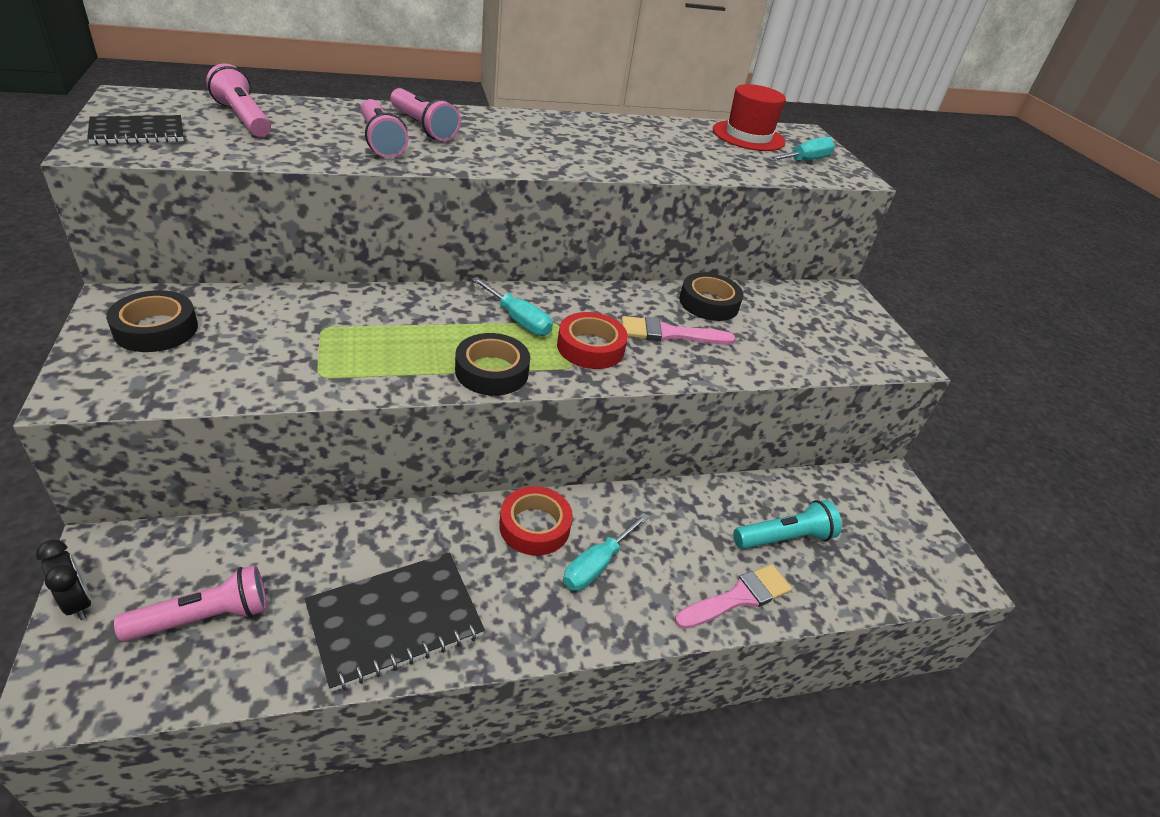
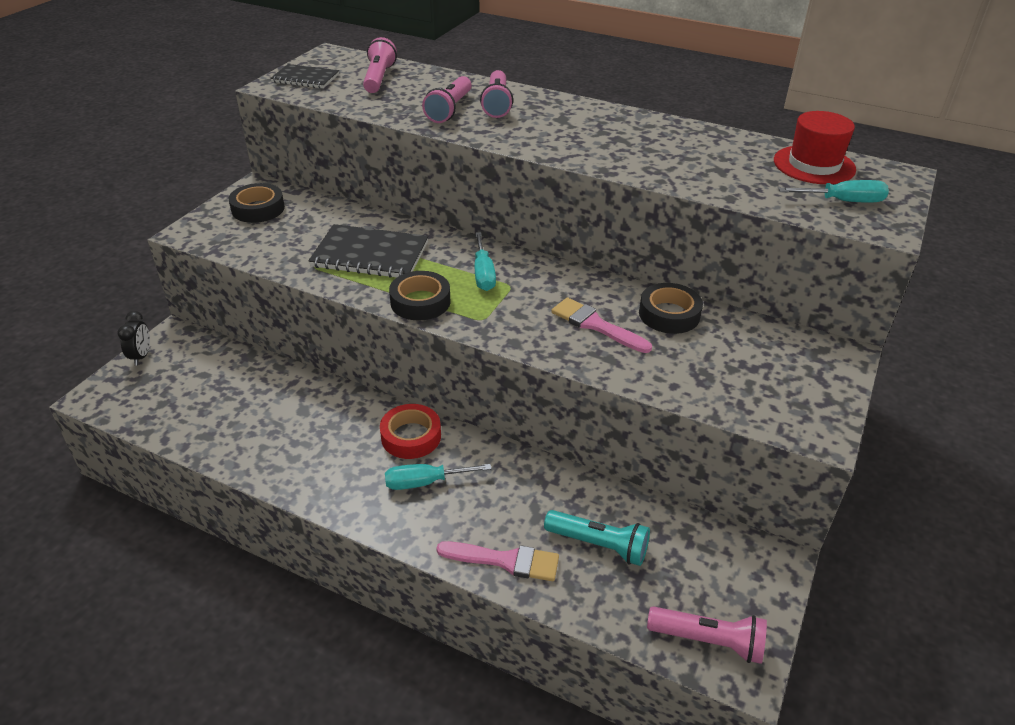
camera: 45 degrees right, 0 degrees up
(204, 617) = (184, 393): pink flashlight -> pink flashlight (708, 641)
(395, 621) = (270, 446): black notebook -> black notebook (370, 255)
(590, 347) = (514, 312): red tape -> none

